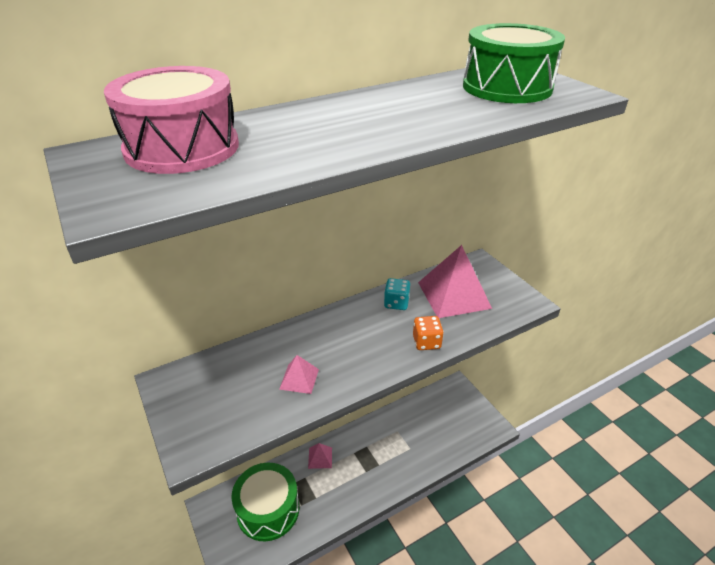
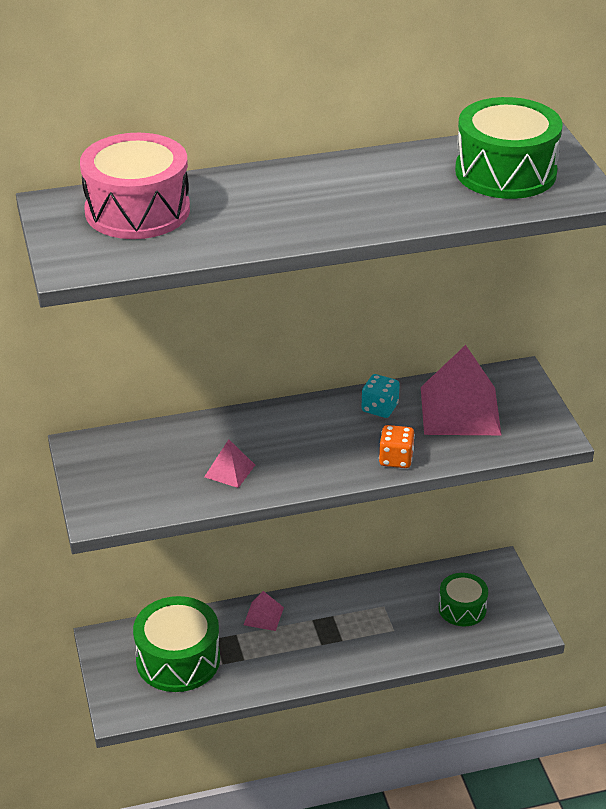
camera: 15 degrees right, 0 degrees up
(447, 422) = (462, 608): none -> green drum

